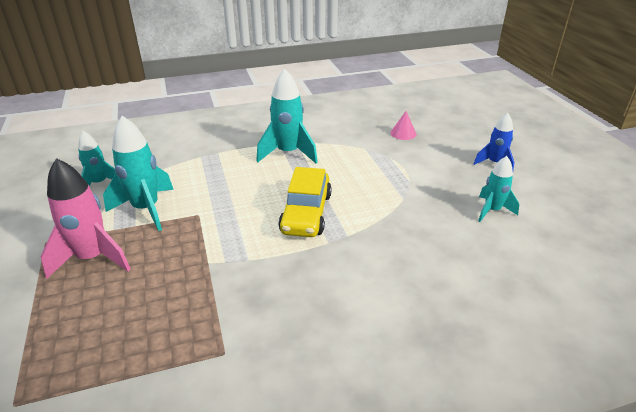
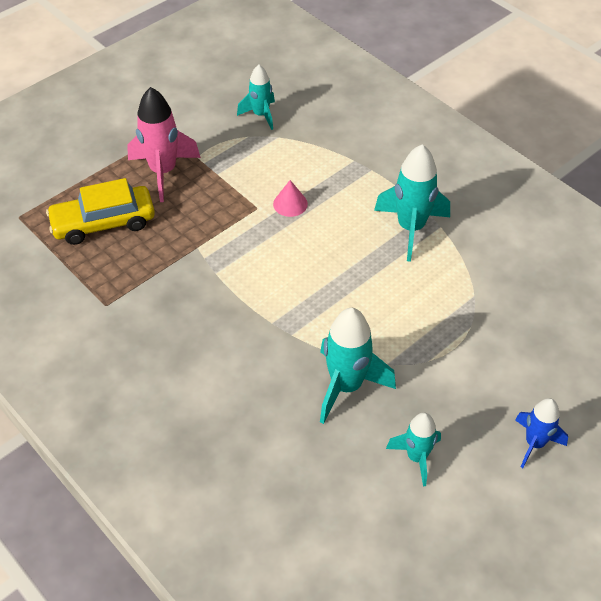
camera: 65 degrees right, 15 degrees up
(146, 209) = (243, 168): turquoise rocket -> turquoise rocket (346, 386)
(306, 213) = (308, 288): yellow car -> yellow car (103, 223)
(403, 133) = (543, 323): pink cone -> pink cone (290, 204)

